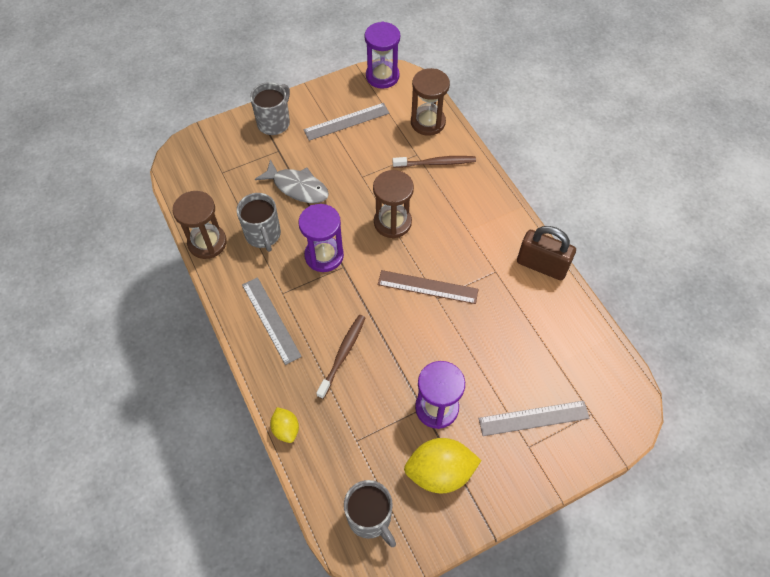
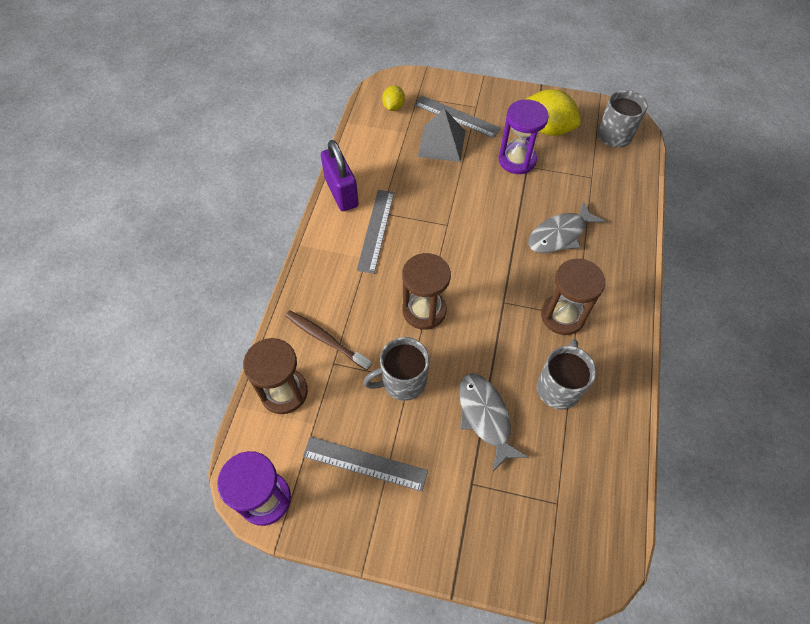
camera: 140 degrees left, 0 degrees up
(207, 243) = (623, 420): brown hourglass -> brown hourglass (562, 316)
(270, 320) = (603, 300): grey ruler -> grey ruler (376, 230)
(274, 122) = (447, 532): grey mug -> grey mug (402, 381)
(286, 429) = (641, 215): yellow lemon -> yellow lemon (393, 107)
(324, 255) = (513, 324): purple hourglass -> none
(343, 354) = (559, 235): brown toothbrush -> grey fish
(427, 287) = (446, 237): brown ruler -> none
(516, 375) = (441, 143): none -> grey pyramid
(541, 265) = (341, 192): brown padlock -> purple padlock

